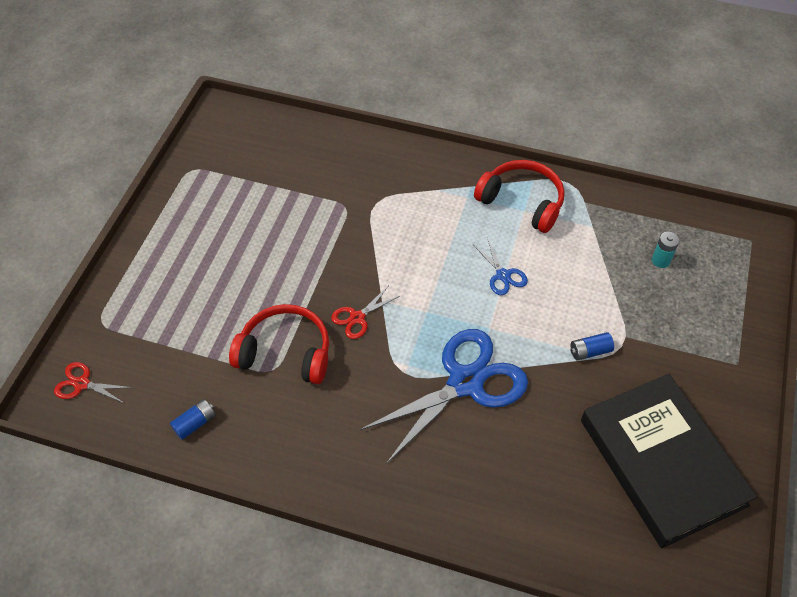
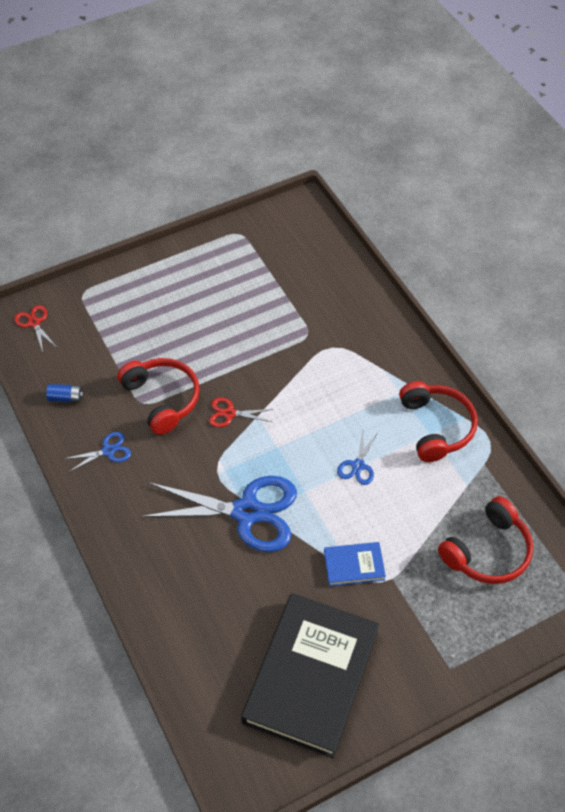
camera: 45 degrees right, 0 degrees up
(290, 435) = (108, 451): none -> blue scissors
(590, 351) = (354, 565): blue battery -> blue book
(660, 260) = (488, 551): turquoise battery -> red headphones

